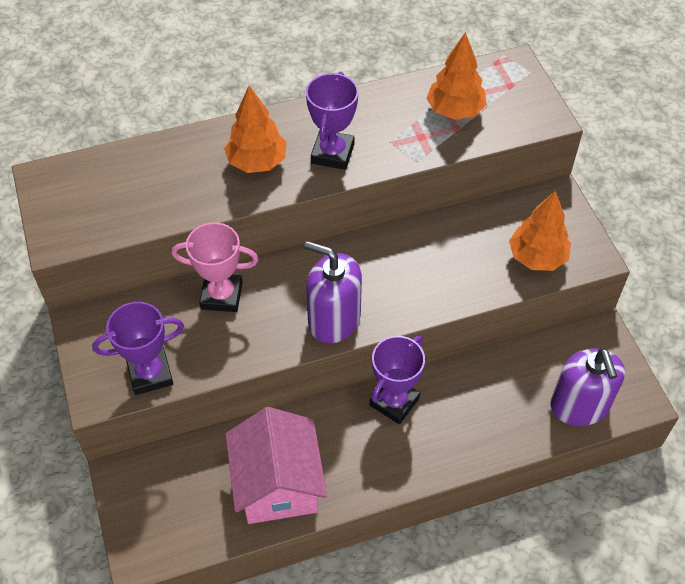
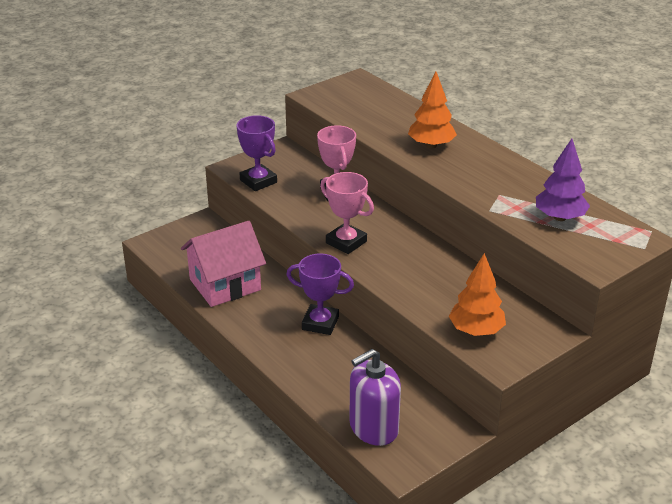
camera: 70 degrees right, 20 degrees down
(332, 154) = (465, 173): purple trophy -> none
(334, 319) = (346, 242): purple soap dispenser -> pink trophy
(455, 111) = (559, 217): orange tree -> purple tree

